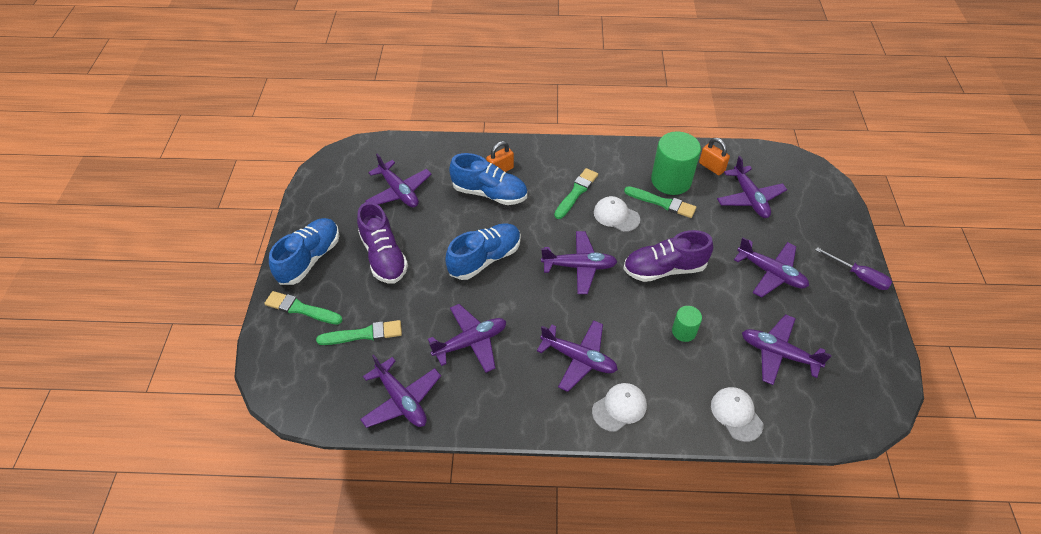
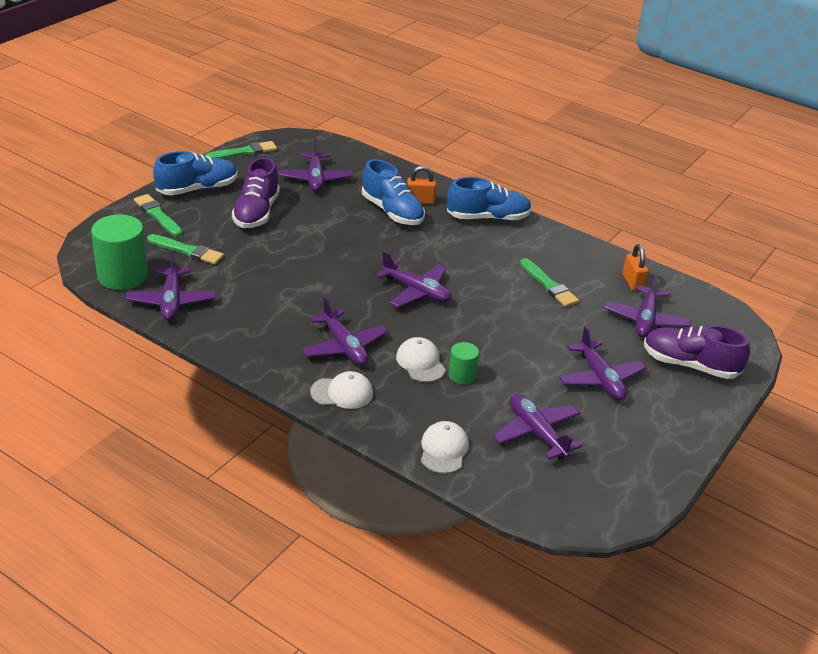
camera: 30 degrees right, 15 degrees down
(470, 342) = (265, 294): purple plane -> none
(485, 259) = (338, 250): blue shoe -> blue shoe (488, 218)
(576, 192) = (473, 244): green brush -> green brush (243, 152)
(616, 216) = (492, 274): white cap -> white cap (420, 362)
(664, 269) = (494, 328): purple shoe -> purple shoe (690, 365)
(671, 180) = (577, 274): green cylinder -> green cylinder (122, 276)
(859, 276) = (695, 423): purple screwdriver -> none

